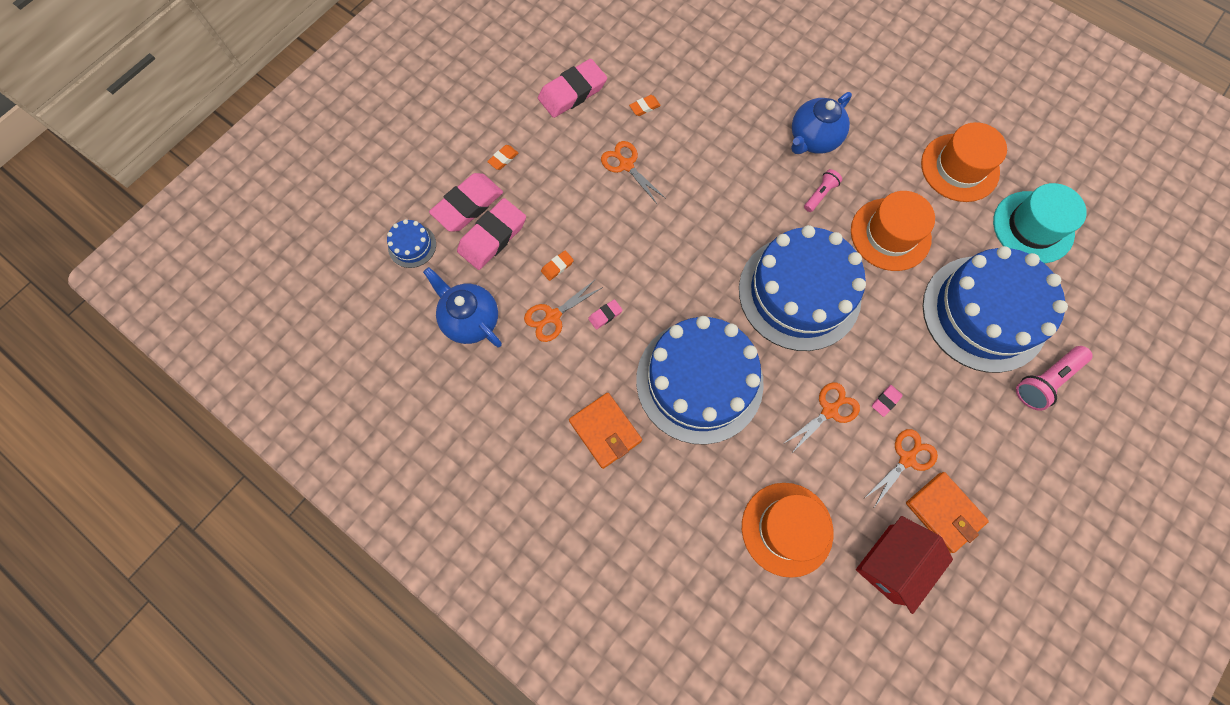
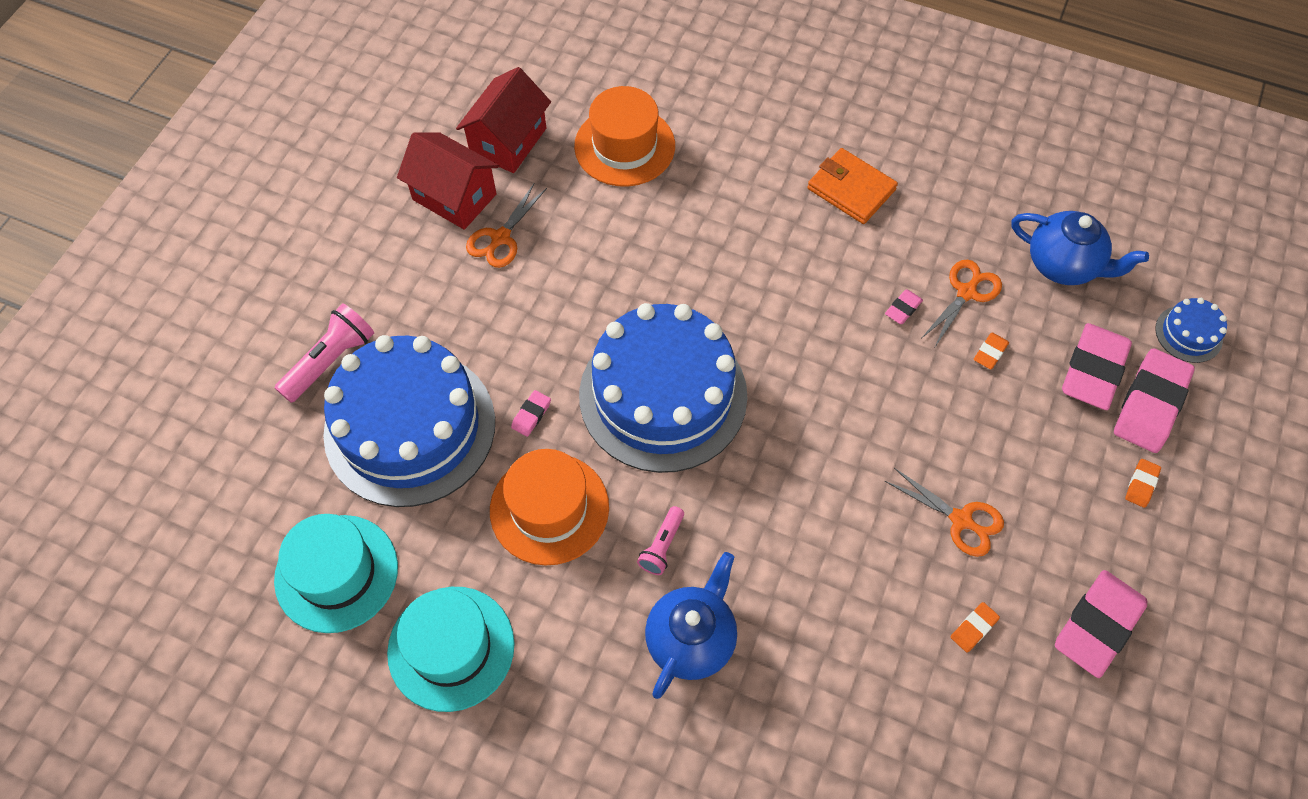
camera: 165 degrees right, 10 degrees down
(699, 381) = (761, 262): blue cake -> none
(829, 410) = (598, 267): orange scissors -> none
(885, 401) = (532, 292): pink eraser -> pink eraser (531, 415)
(944, 512) = (454, 197): orange wallet -> red house
(959, 168) = (451, 648): orange hat -> turquoise hat

